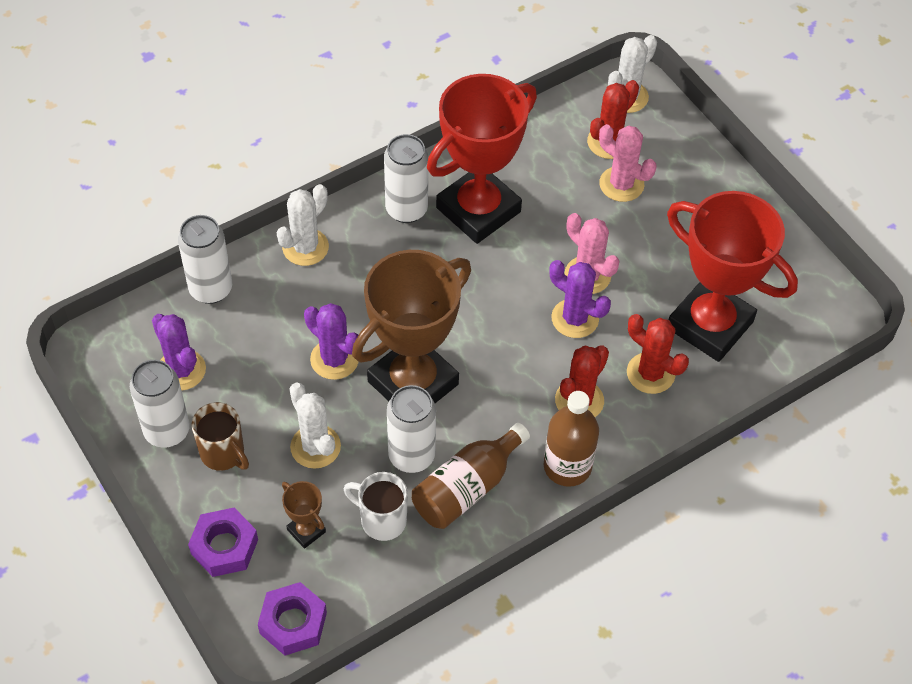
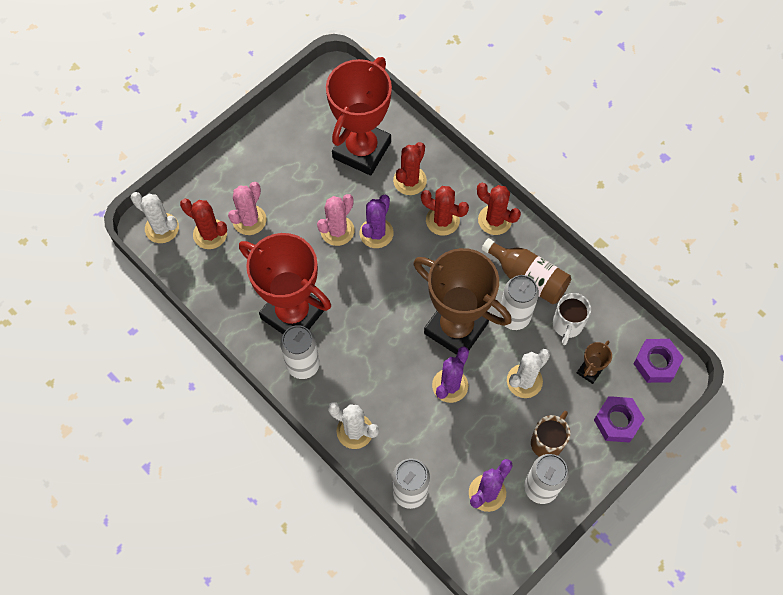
camera: 100 degrees left, 10 degrees up
(567, 466) = (494, 220): brown bottle -> red cactus

